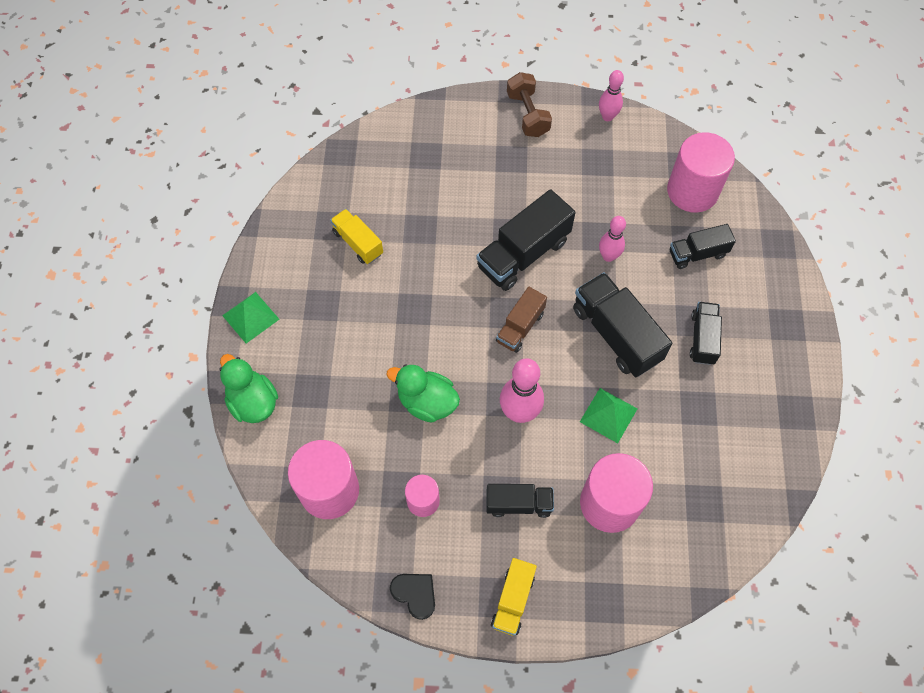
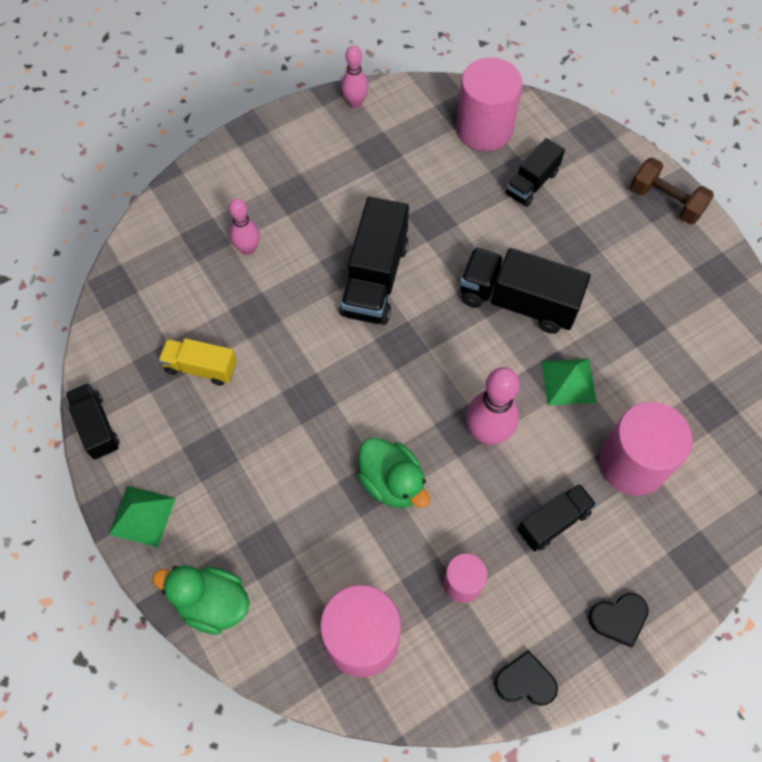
camera: 35 degrees left, 0 degrees up
(427, 402) = (392, 482): green duck -> green duck turned 120 degrees counterclockwise
(513, 600) = (619, 618): yellow truck -> black heart
(520, 327) = (425, 350): brown truck -> none
(527, 114) = (277, 142): brown dumbbell -> brown dumbbell (665, 201)
(608, 256) = (455, 233): pink bowling pin -> pink bowling pin (248, 249)
(702, 338) = (595, 258): black truck -> black truck (96, 427)

